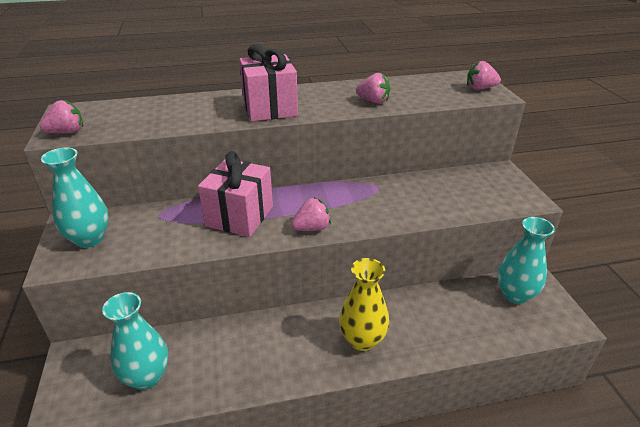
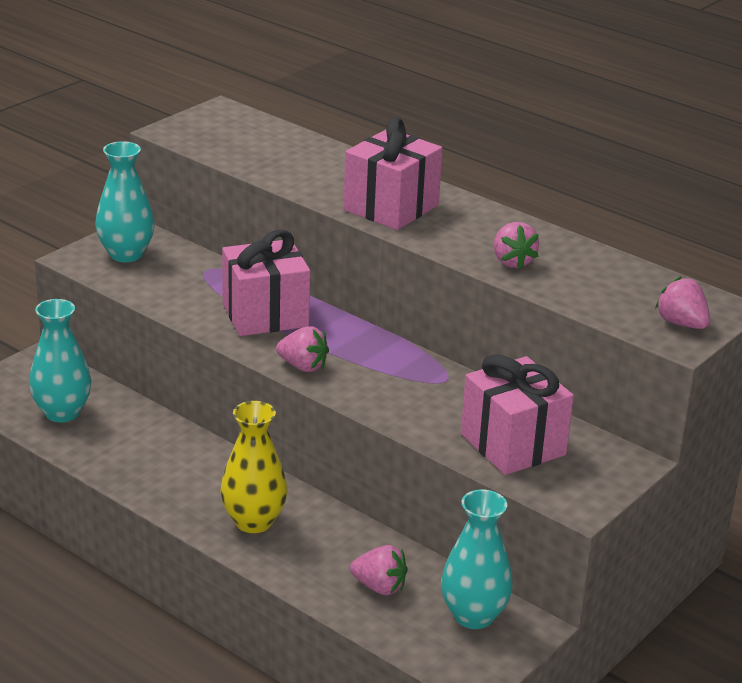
camera: 50 degrees right, 5 degrees down
(67, 132) = (183, 133): pink strawberry -> pink strawberry (379, 587)
(460, 195) = (513, 444): none -> pink gift

